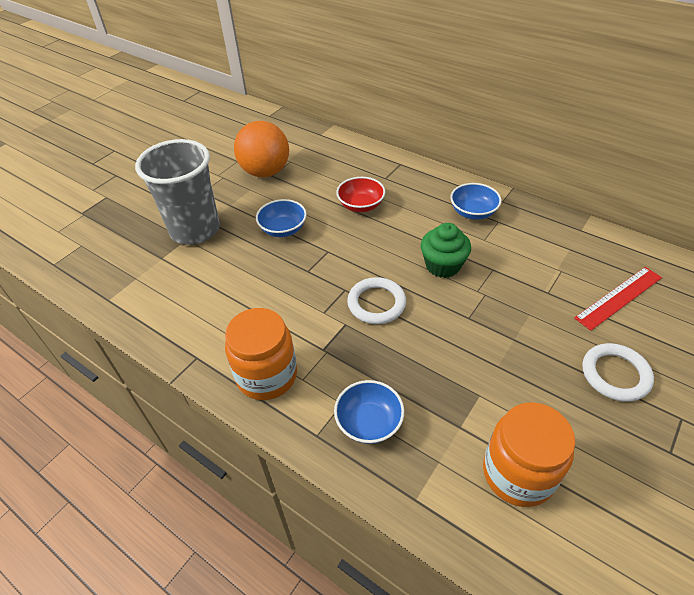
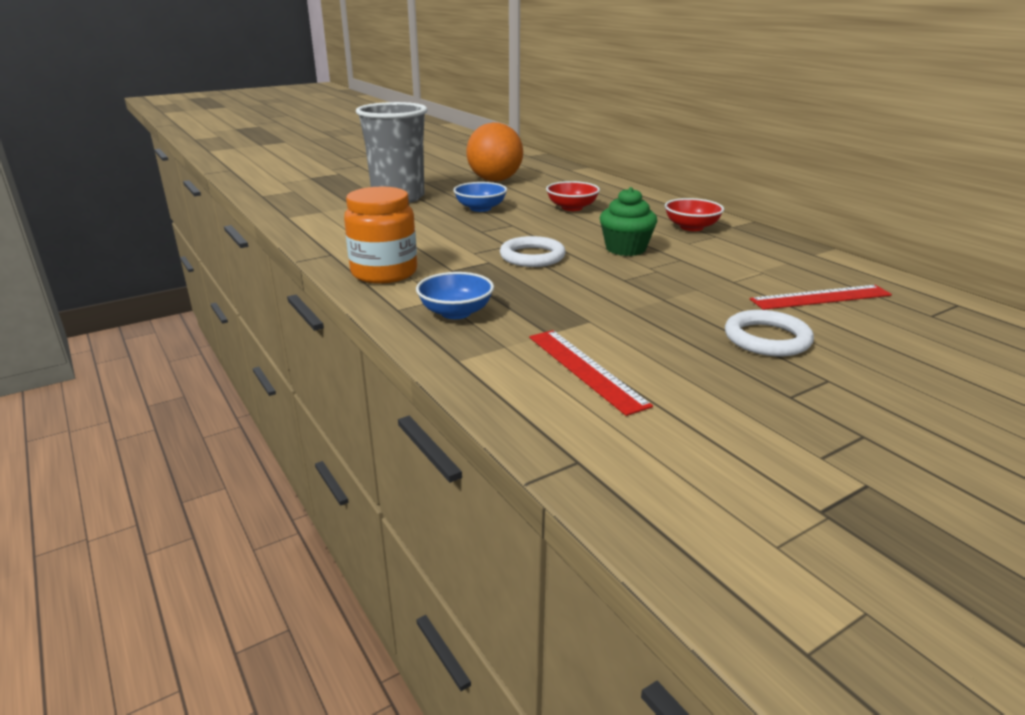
camera: 20 degrees right, 20 degrees down
(473, 212) = (691, 227): blue bowl -> red bowl
(518, 473) = (585, 369): orange jar -> red ruler

